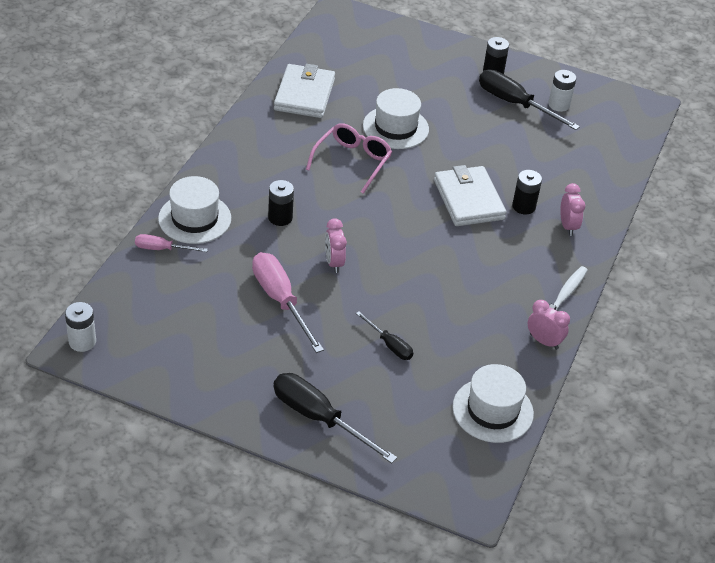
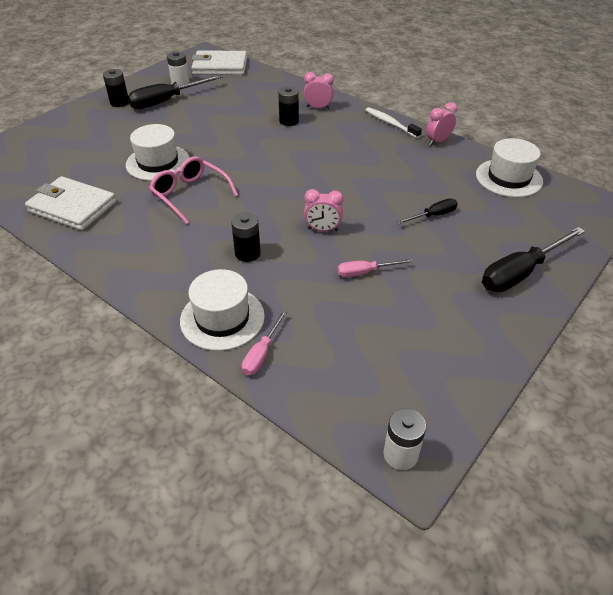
camera: 70 degrees left, 0 degrees up
(280, 300) = (365, 272): pink screwdriver -> pink screwdriver, size x0.54
(468, 200) = (270, 144): white wallet -> white wallet (220, 67)

